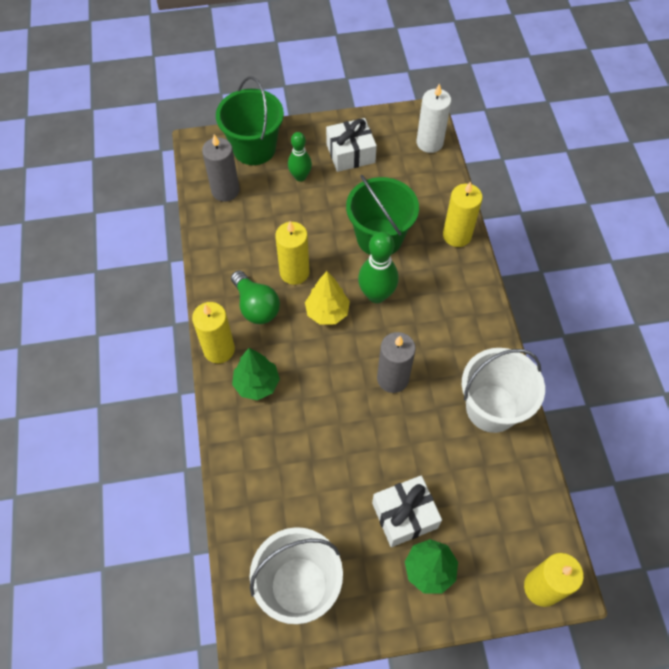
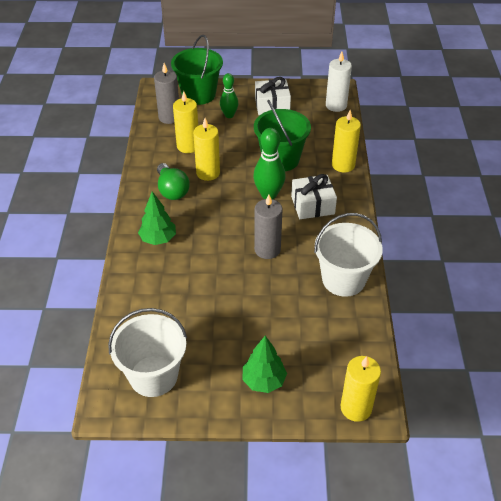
camera: 10 degrees right, 15 degrees down
(219, 349) = (135, 214): yellow candle -> yellow candle (188, 146)
(327, 312) = (226, 201): yellow tree -> none
(404, 515) = (253, 341): white gift -> white gift (312, 205)

